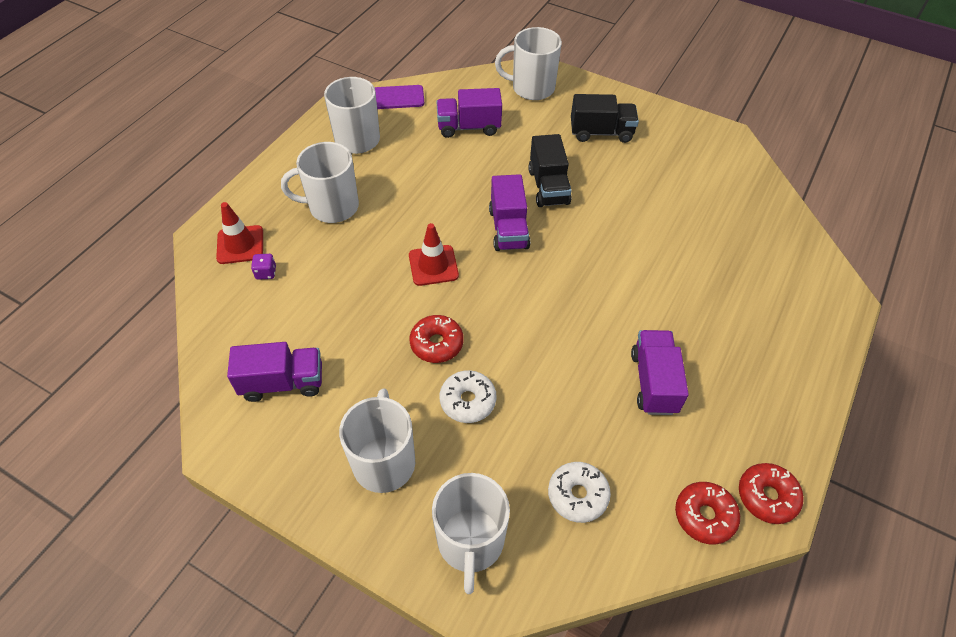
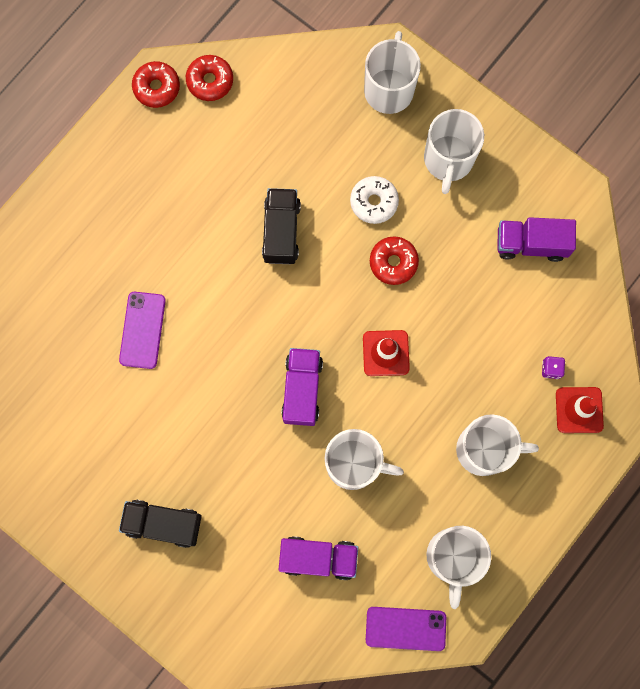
camera: 170 degrees left, 25 degrees up
(532, 88) = (226, 621): white mug -> white mug (354, 464)
(548, 187) = (246, 444): black truck -> black truck (281, 231)
(577, 495) = (301, 110): white donut -> none
(653, 382) = (211, 195): purple truck -> none
(674, 254) = (142, 330): none -> purple phone

